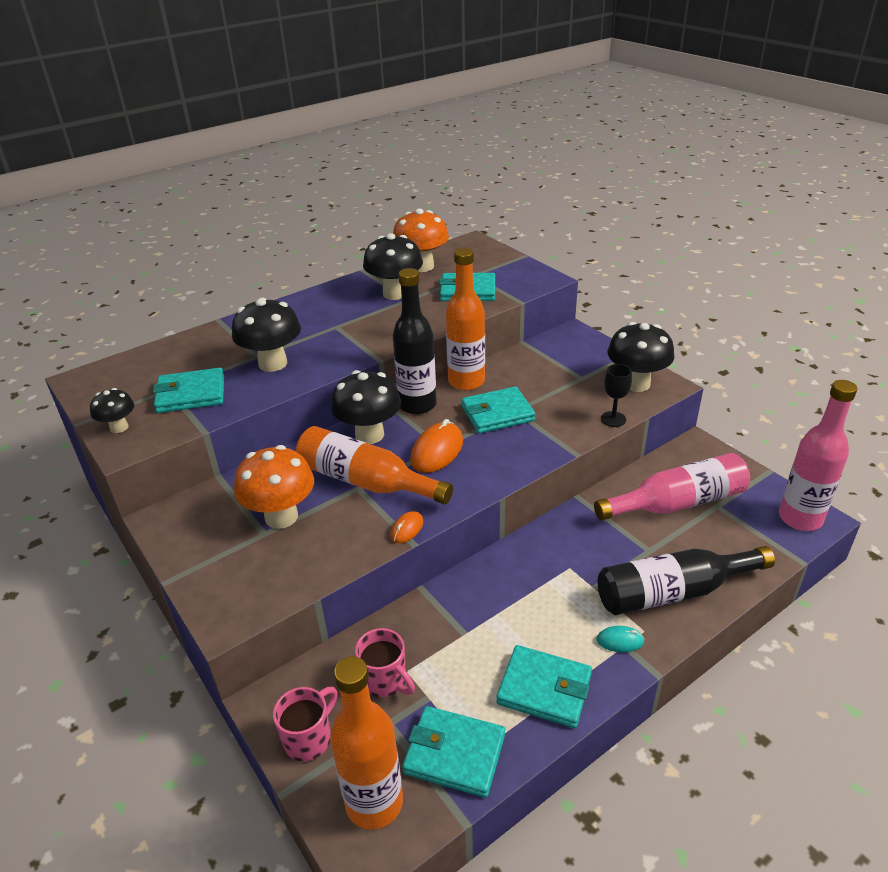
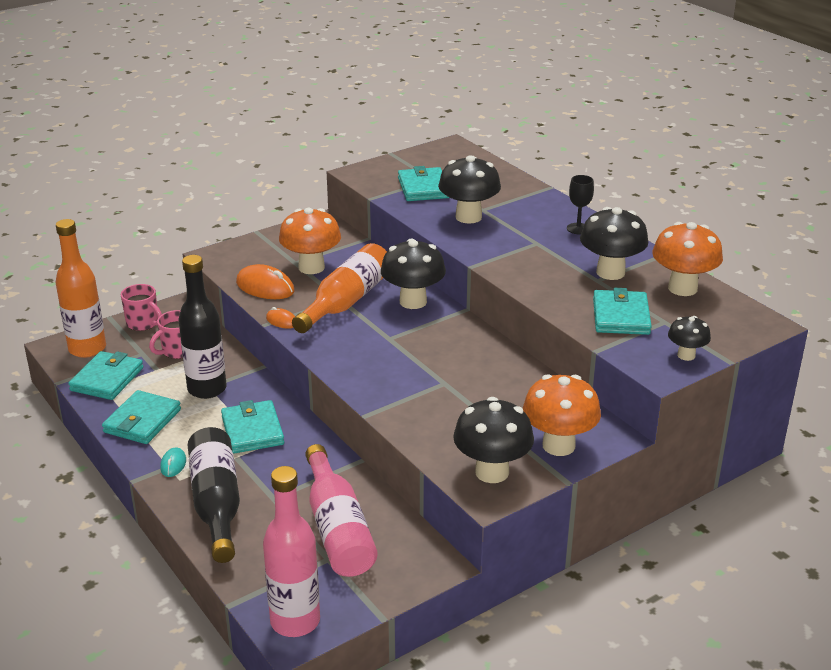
camera: 90 degrees right, 5 degrees down
(119, 427) = (382, 167): black mushroom -> black mushroom (686, 355)
(417, 405) = (459, 326): black bottle -> black bottle (207, 389)
(437, 451) = (382, 336): orange mouse -> orange mouse (265, 287)
(466, 381) = (500, 355): orange bottle -> none
(497, 413) = (439, 371): turquoise wallet -> turquoise wallet (252, 430)
(591, 355) = (558, 445): none -> orange mushroom
(613, 419) = (421, 446): black goblet -> black goblet (578, 228)

